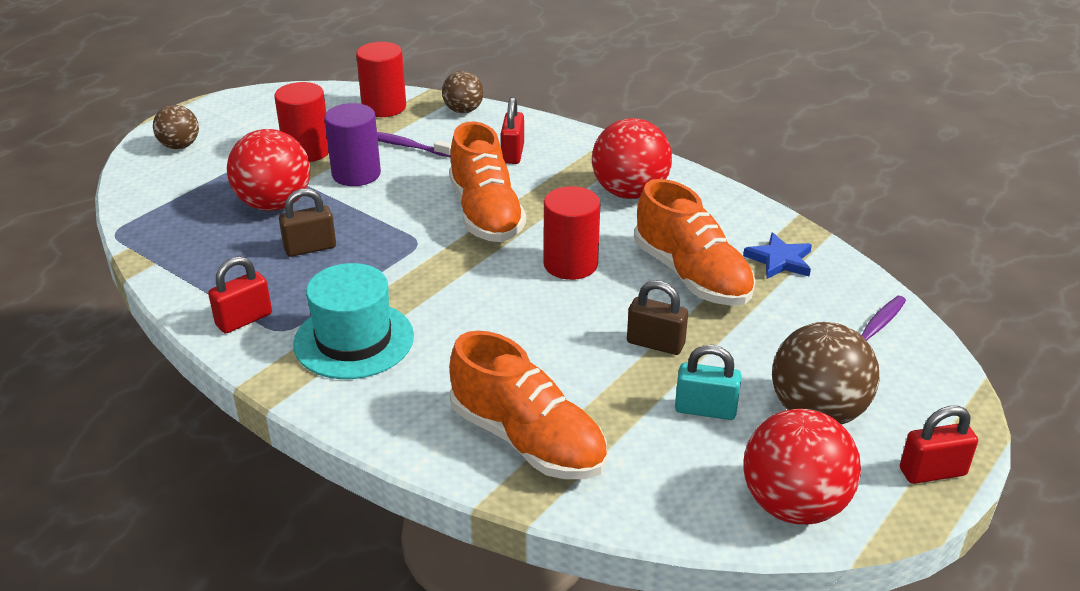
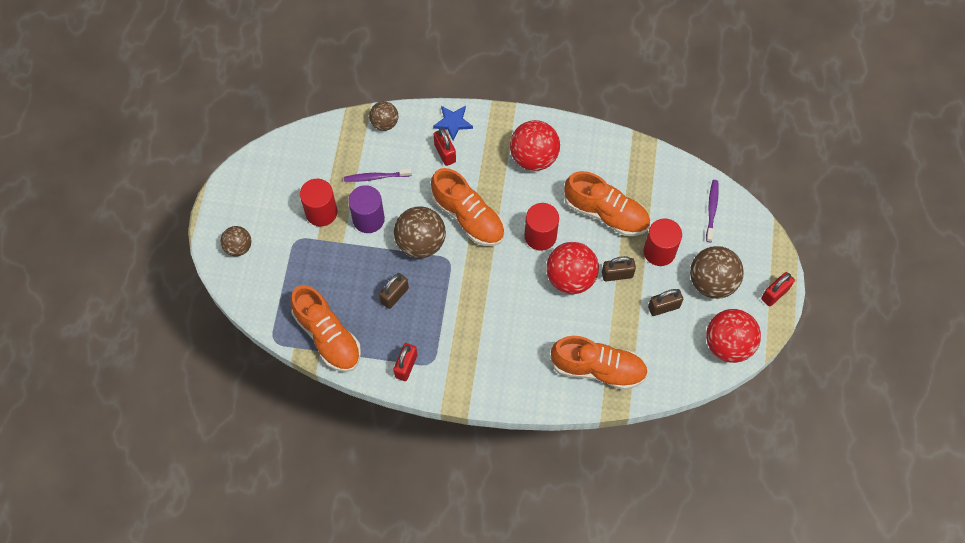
camera: 30 degrees left, 30 degrees up
(181, 253) = (327, 336): none -> orange shoe
(274, 204) = (343, 270): red ball -> red ball (570, 278)
(354, 340) = (472, 350): turquoise hat -> none
(384, 107) = (332, 144): red cylinder -> red cylinder (659, 251)
(398, 214) = (420, 242): none -> brown ball
(705, 409) = (663, 307): turquoise padlock -> brown padlock
(779, 260) = (642, 177): blue star -> blue star (453, 123)

